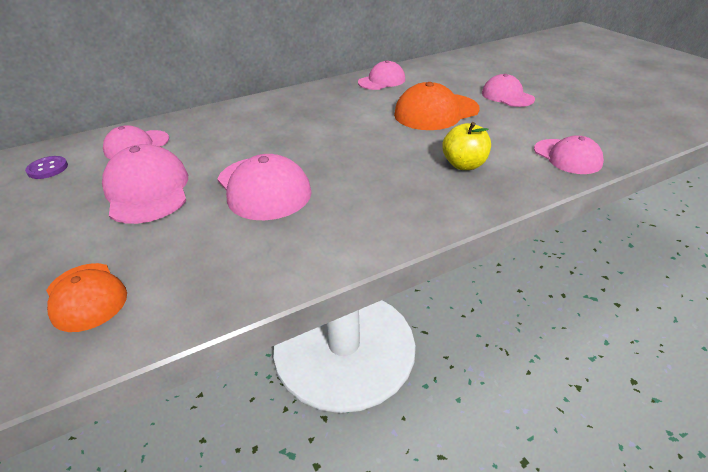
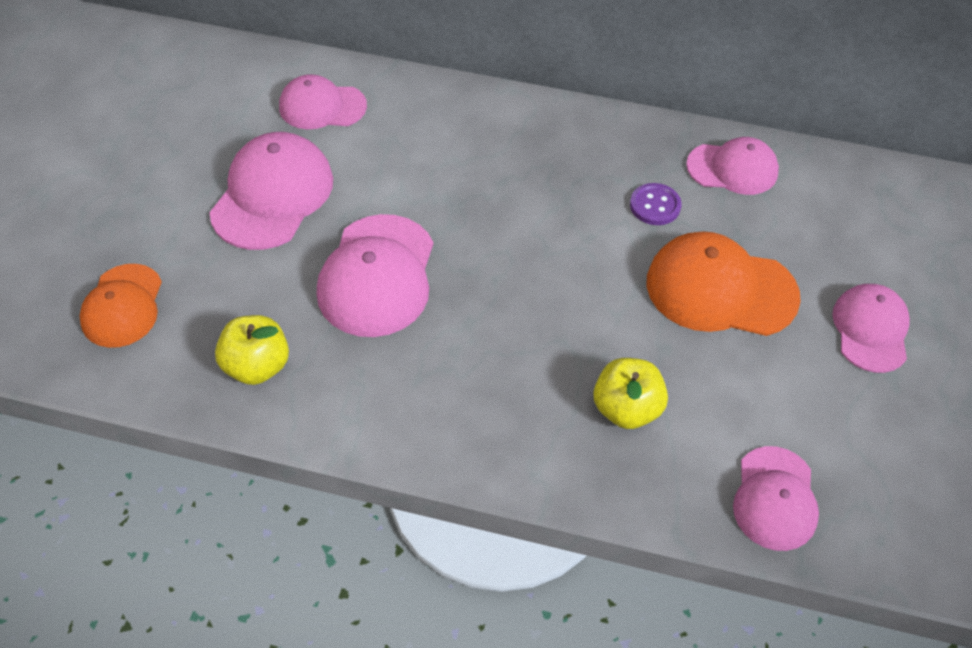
camera: 40 degrees right, 15 degrees up
(48, 169) = (215, 90): purple button -> purple button (655, 206)
(237, 265) = (257, 366): none -> yellow apple

